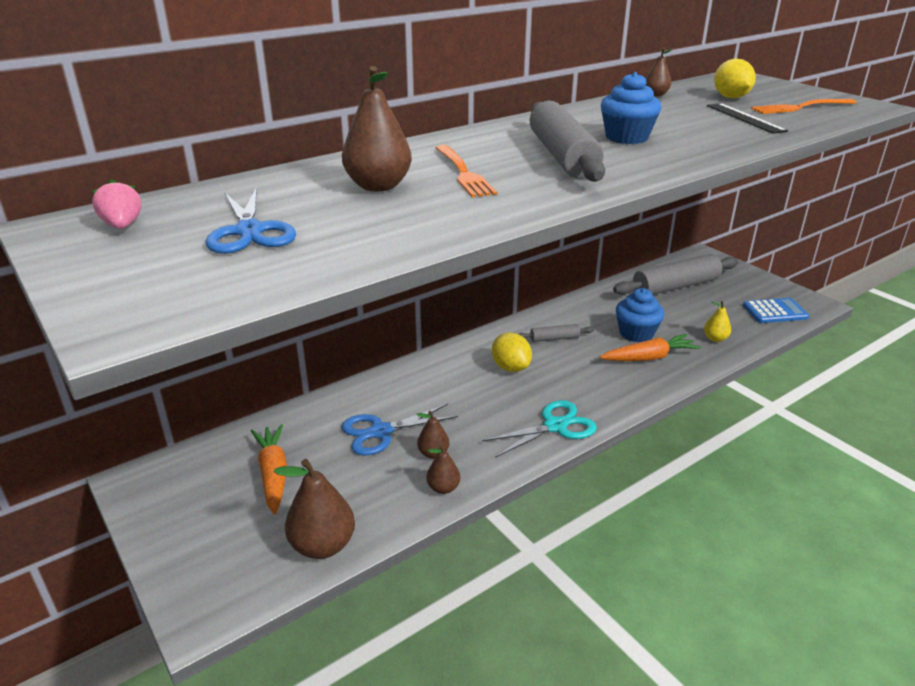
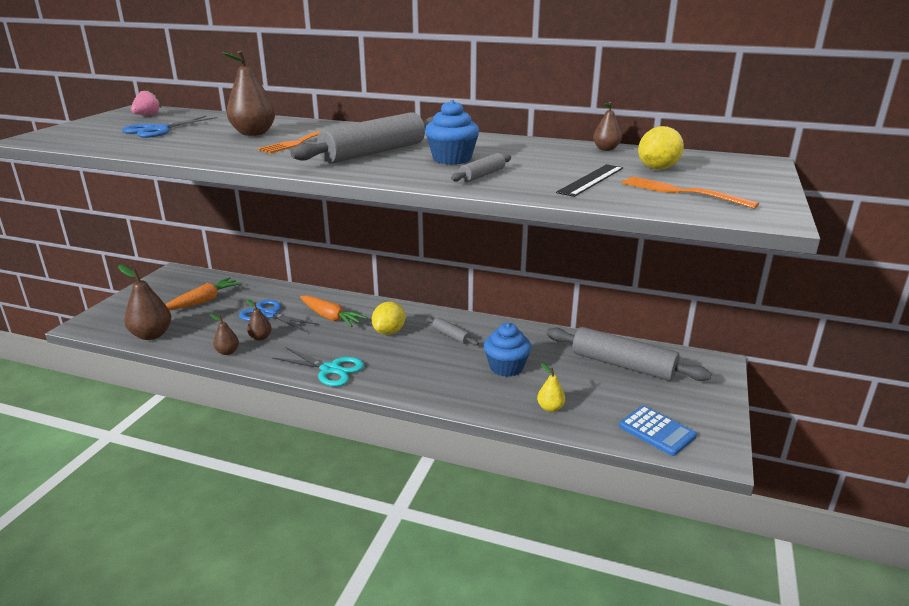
camera: 55 degrees right, 5 degrees down
(649, 357) = (473, 383): orange carrot -> orange carrot (330, 317)
(695, 140) = (482, 175): none -> grey rolling pin

